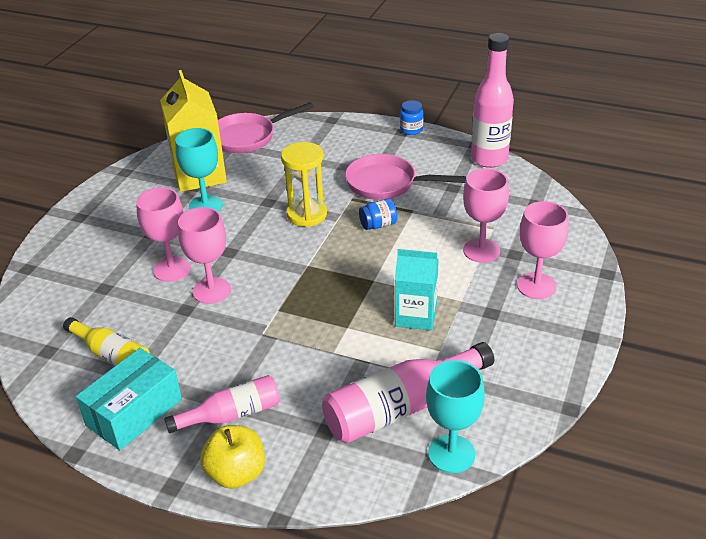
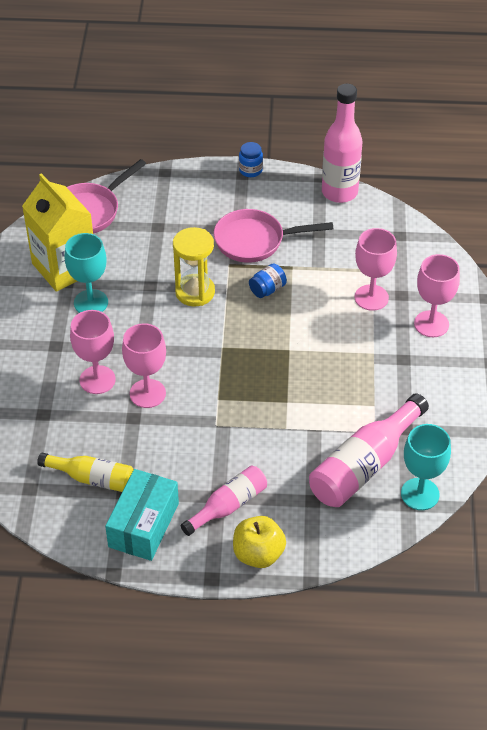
camera: 20 degrees left, 10 degrees up
(416, 316) = (341, 377): turquoise carton -> none

